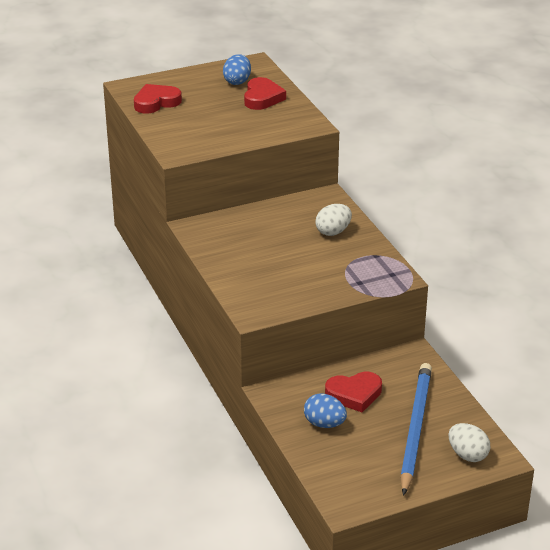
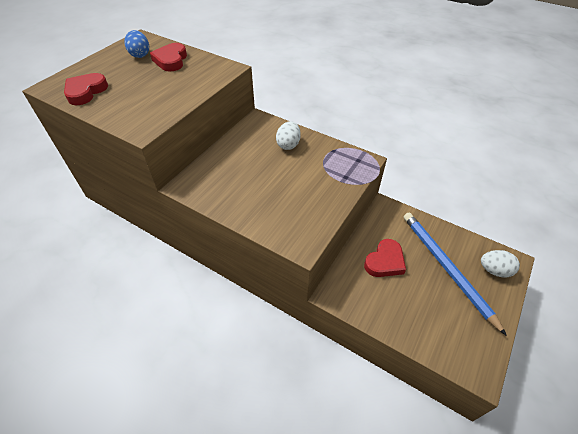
camera: 35 degrees left, 15 degrees up
(262, 98) = (171, 60): red heart -> red heart turned 150 degrees counterclockwise
(324, 424) = (392, 300): blue egg -> none

